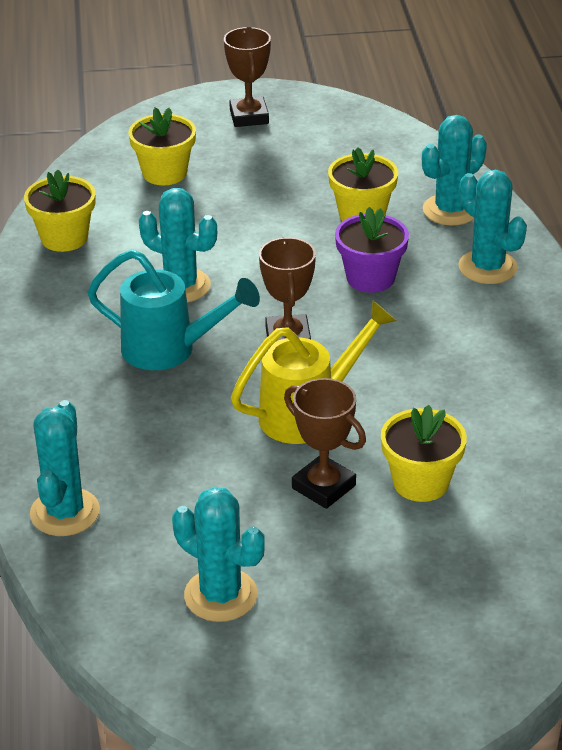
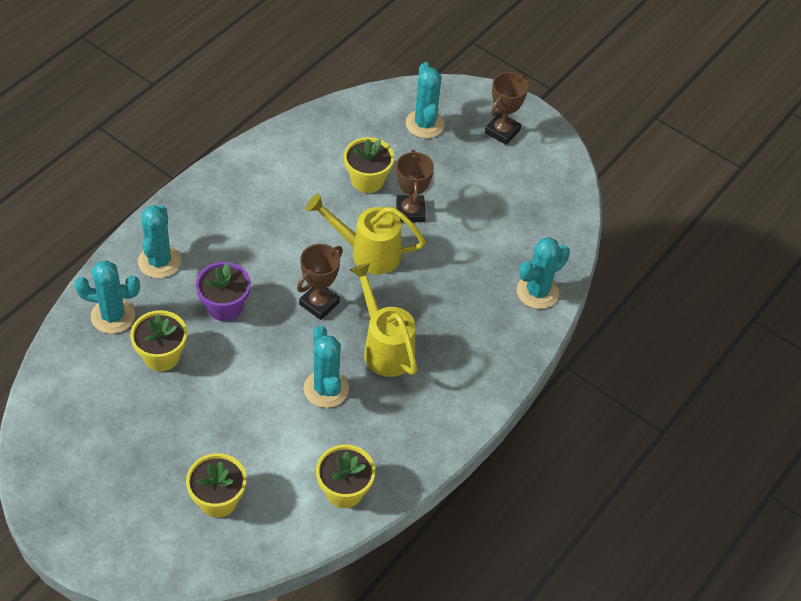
camera: 140 degrees left, 15 degrees up
(170, 350) = (384, 347): turquoise watering can -> yellow watering can
(220, 595) = (513, 200): turquoise cactus -> turquoise cactus (425, 124)
(249, 117) = (96, 511): brown trophy -> brown trophy (502, 131)

